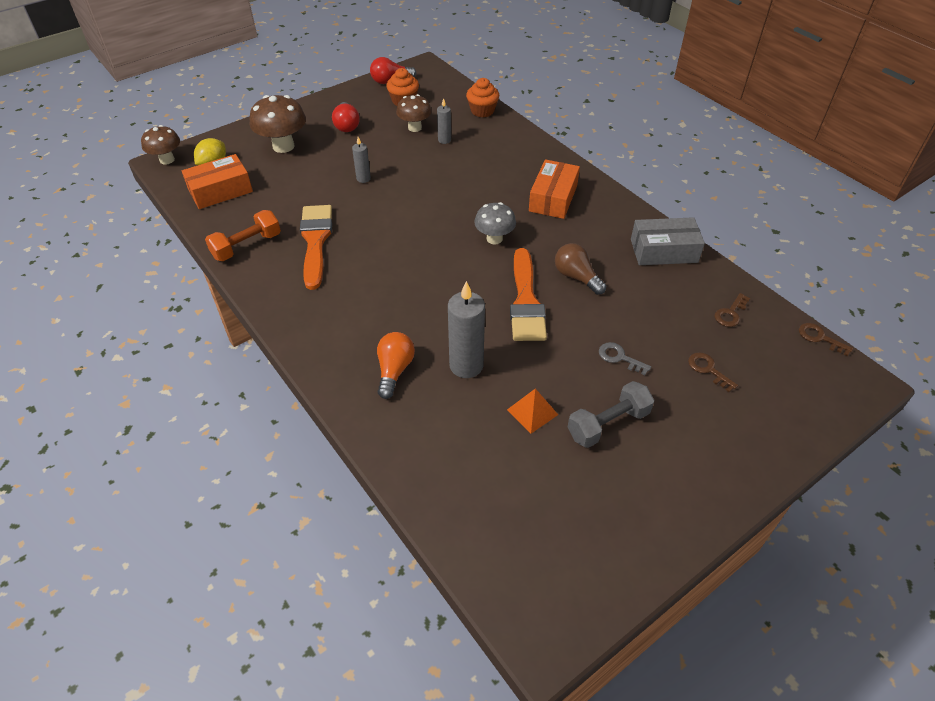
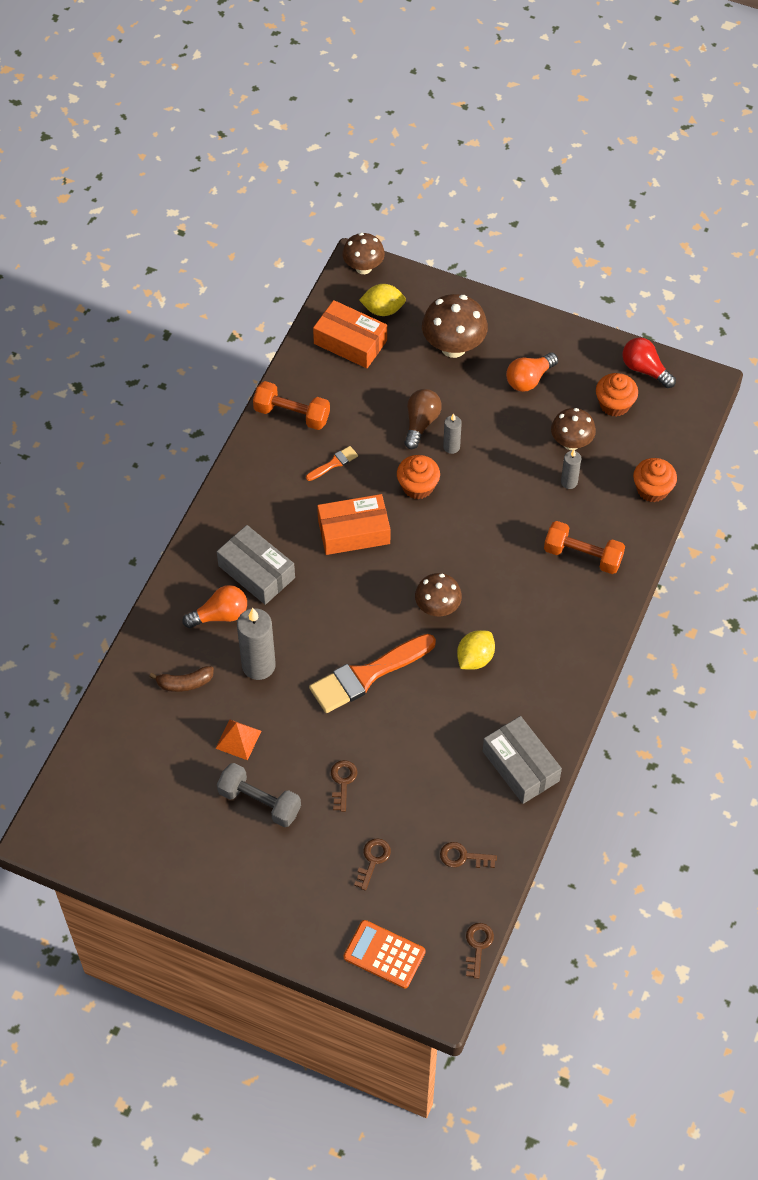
camera: 60 degrees right, 10 degrees up
(315, 241) = (334, 463): orange brush -> orange brush, size x0.45
(346, 125) = (529, 379): red light bulb -> orange light bulb
(372, 328) = (256, 572): none -> grey box
(380, 207) = (418, 486): none -> orange cupcake
(445, 427) = (185, 683): none -> brown banana
(494, 239) = (437, 608): grey mushroom -> brown mushroom
(508, 156) = (583, 555): none -> orange dumbbell
(553, 198) = (538, 631): orange box -> orange box (354, 532)
(553, 237) = (475, 658): none -> yellow lemon
(576, 277) = (428, 703): brown light bulb -> brown light bulb (421, 423)
(619, 357) = (343, 781): grey key -> brown key
(808, 400) = (384, 954): none -> orange calculator

